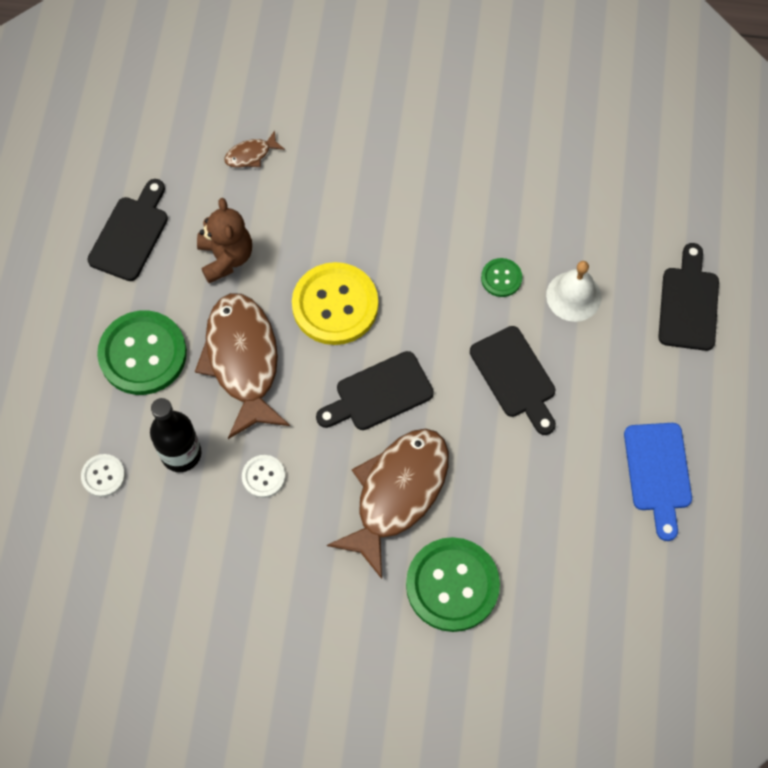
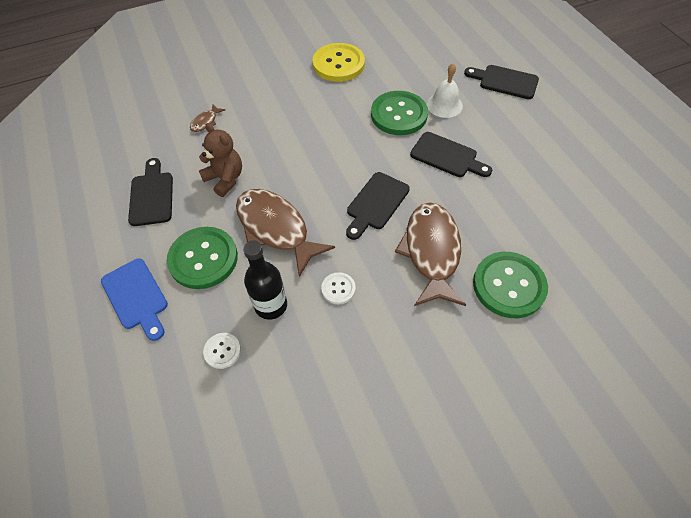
camera: 30 degrees left, 10 degrees down
(335, 305) = (313, 171): yellow button -> yellow button (338, 64)
(501, 278) = (399, 115): green button -> green button, size x2.09
(658, 473) = (565, 163): blue cutting board -> blue cutting board (136, 296)
(688, 304) = (505, 82): black cutting board -> black cutting board turned 45 degrees counterclockwise

